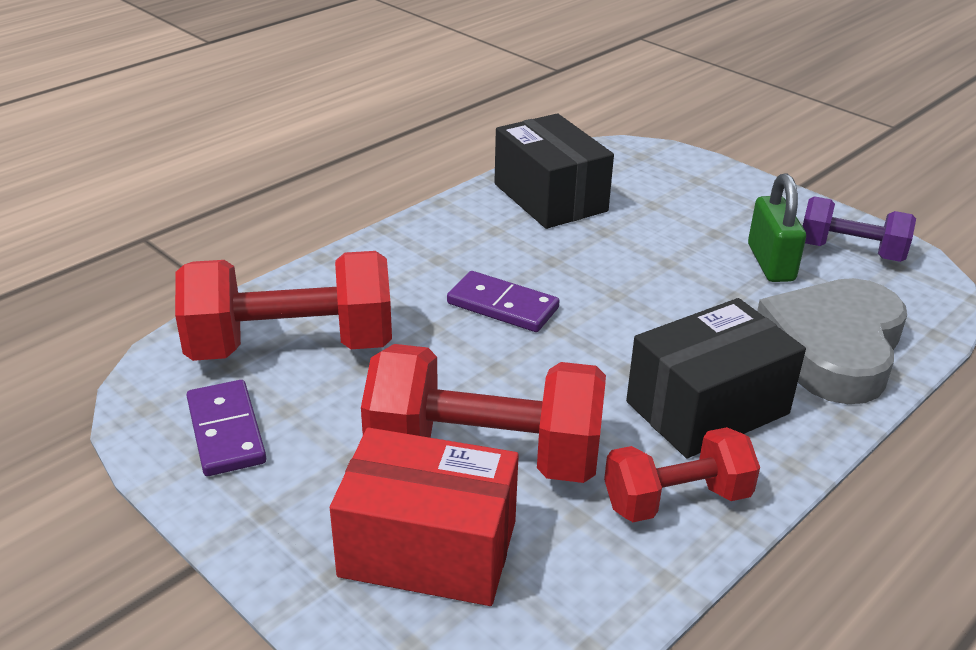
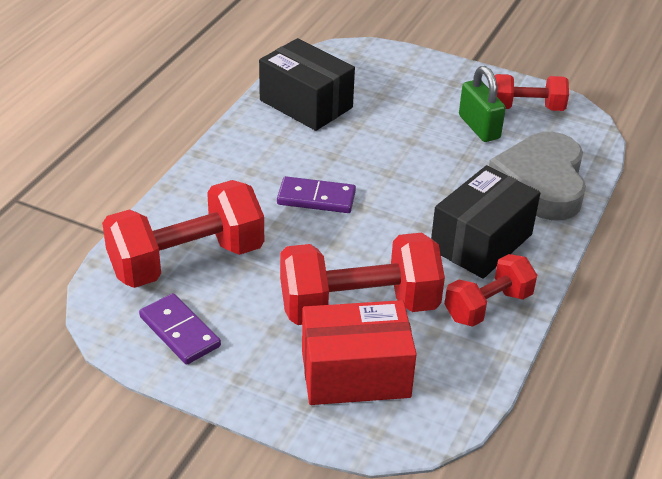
camera: 20 degrees left, 5 degrees up
(850, 252) = (526, 108): purple dumbbell -> red dumbbell

